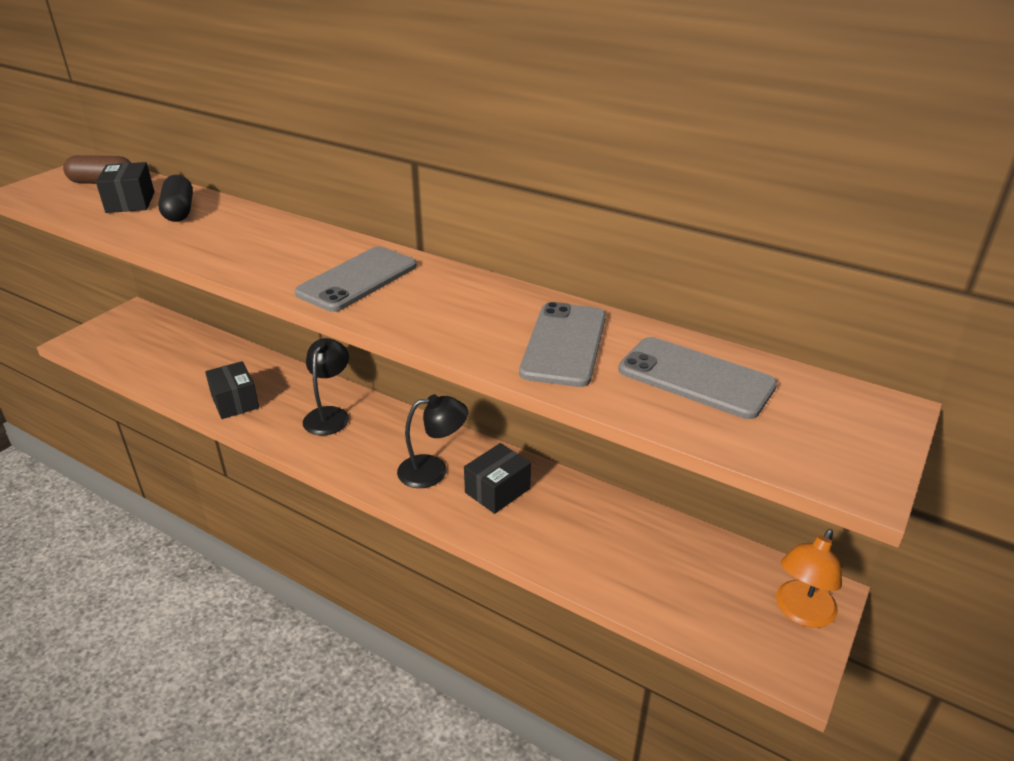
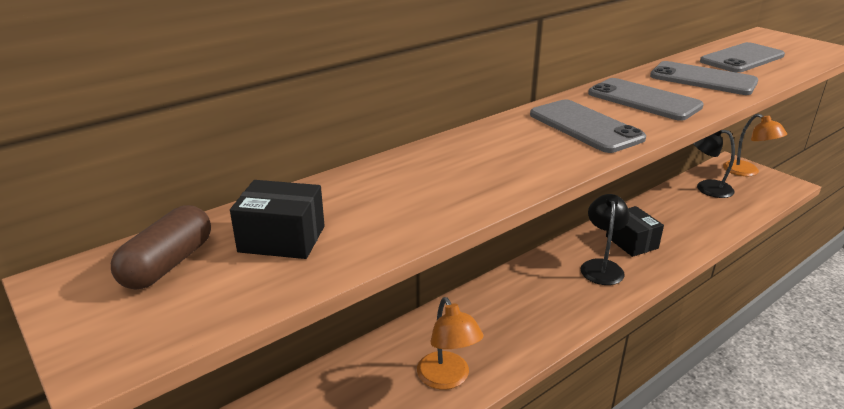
camera: 70 degrees left, 5 degrees down
(179, 211) = (349, 204): black capsule -> none
(235, 402) = (447, 379): black box -> orange lamp
(329, 415) = (501, 312): black lamp -> black lamp (706, 187)
(455, 307) = (643, 100): none -> grey phone

